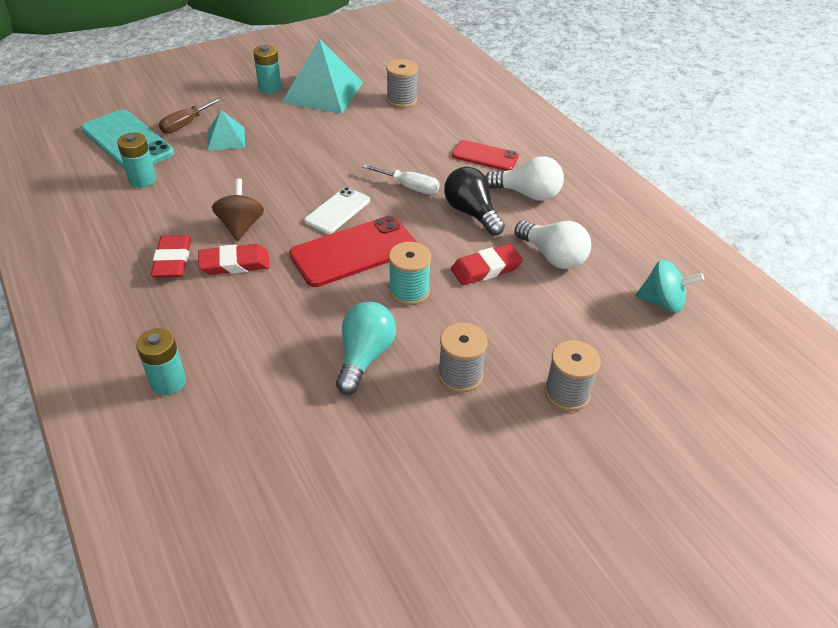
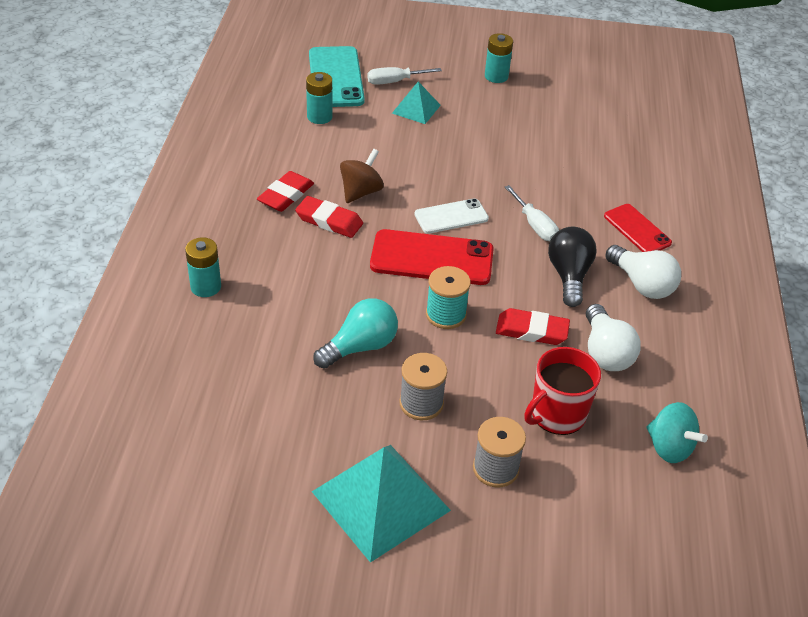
camera: 35 degrees right, 0 degrees up
(186, 124) = (394, 81): brown screwdriver -> white screwdriver
(323, 92) = (541, 100): turquoise pyramid -> turquoise pyramid (380, 501)
(401, 100) = (609, 139): grey spool -> none
(567, 323) = (557, 414): none -> red mug

